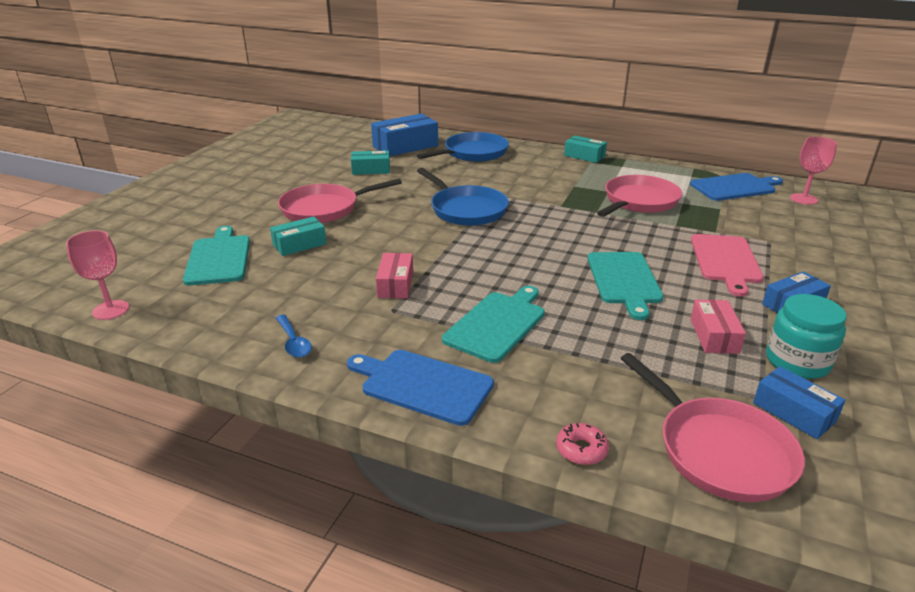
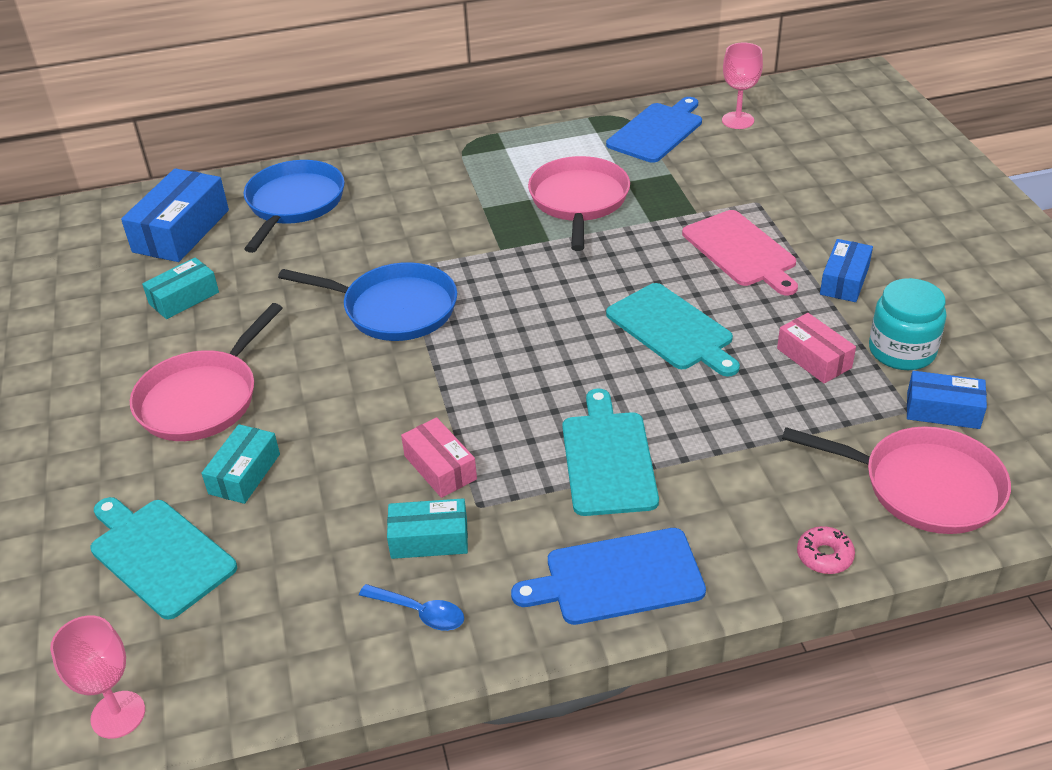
camera: 35 degrees left, 10 degrees up
(584, 156) = (444, 148): turquoise box -> turquoise box (429, 539)

